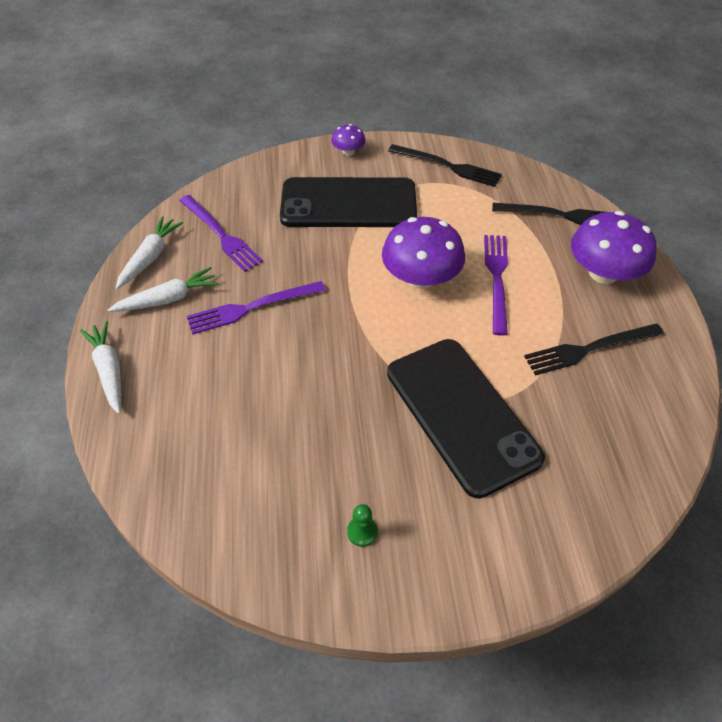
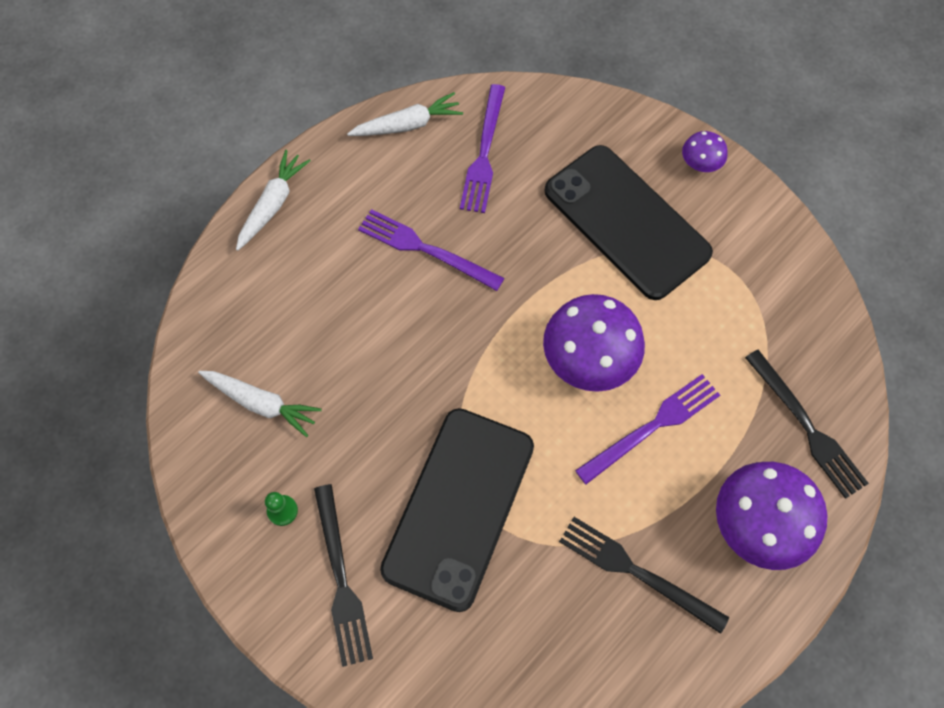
camera: 50 degrees right, 15 degrees up
(168, 299) = (377, 179): white carrot -> white carrot (261, 403)
(448, 166) = (773, 268): black fork -> black fork (341, 579)

